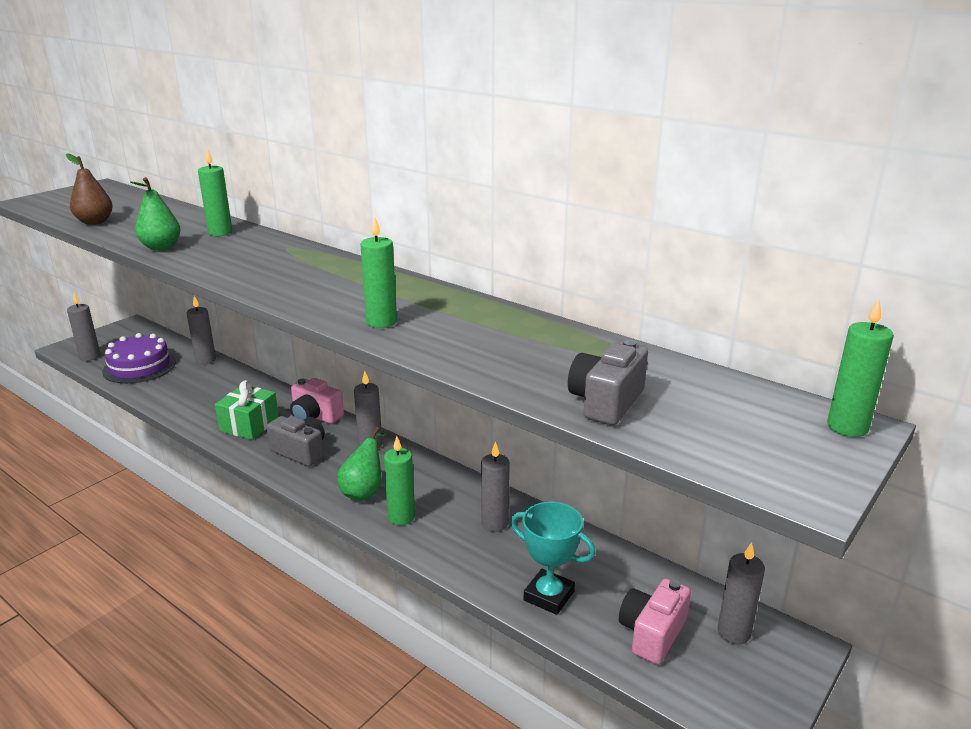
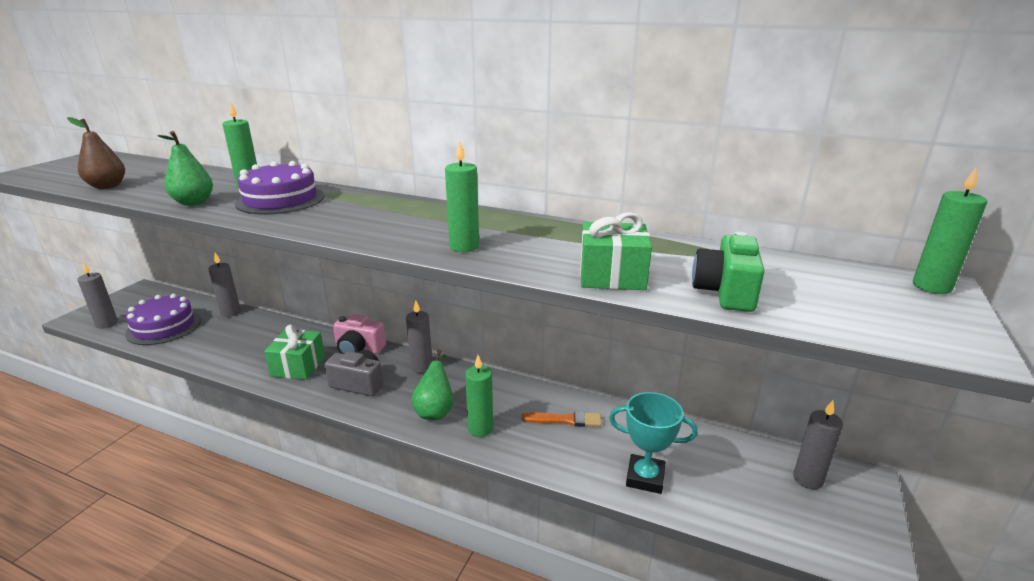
camera: 15 degrees left, 0 degrees up
(240, 252) = (280, 199): none -> purple cake
(494, 523) = (565, 420): grey candle -> orange brush
(504, 370) = (612, 276): none -> green gift
(606, 402) = (725, 292): grey camera -> green camera
(652, 633) = (746, 494): pink camera -> none

